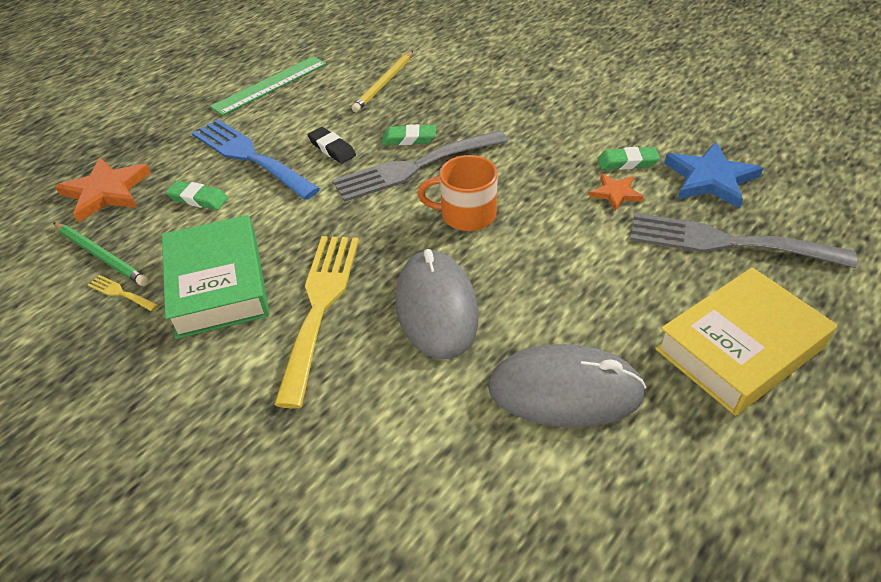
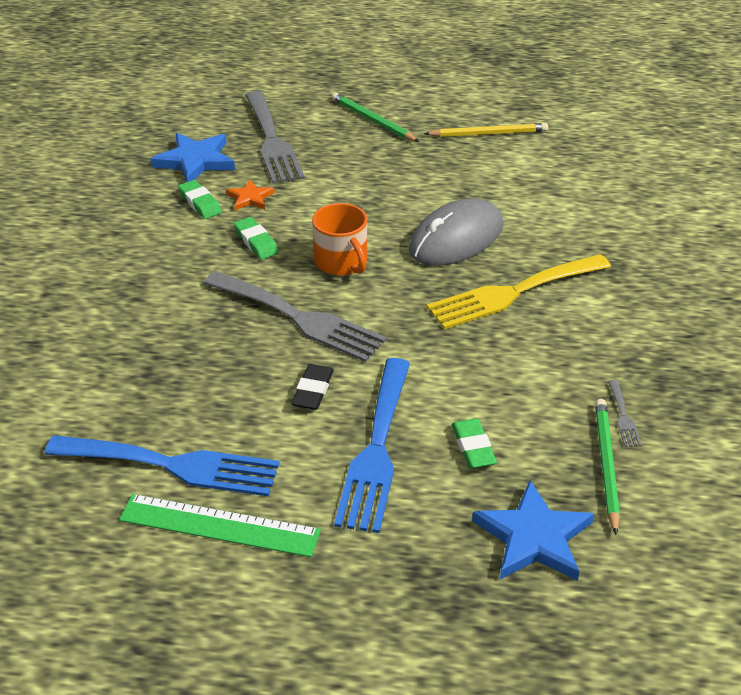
camera: 125 degrees left, 5 degrees down
(106, 192) = (533, 537): orange star -> blue star
(120, 293) = (623, 417): yellow fork -> grey fork
(218, 284) = (551, 361): green book -> none
(332, 81) = (173, 465): none -> blue fork
(384, 83) = (152, 413): yellow pencil -> yellow pencil (488, 133)
(409, 139) = (254, 342): green eraser -> green eraser (256, 242)
(565, 390) = (469, 167): grey mouse -> none
(739, 348) = (372, 120): yellow book -> green pencil

